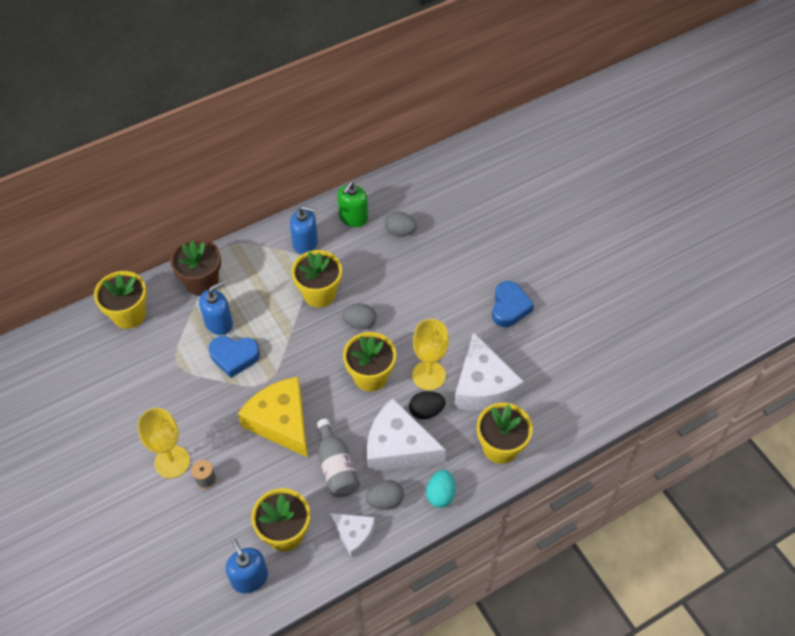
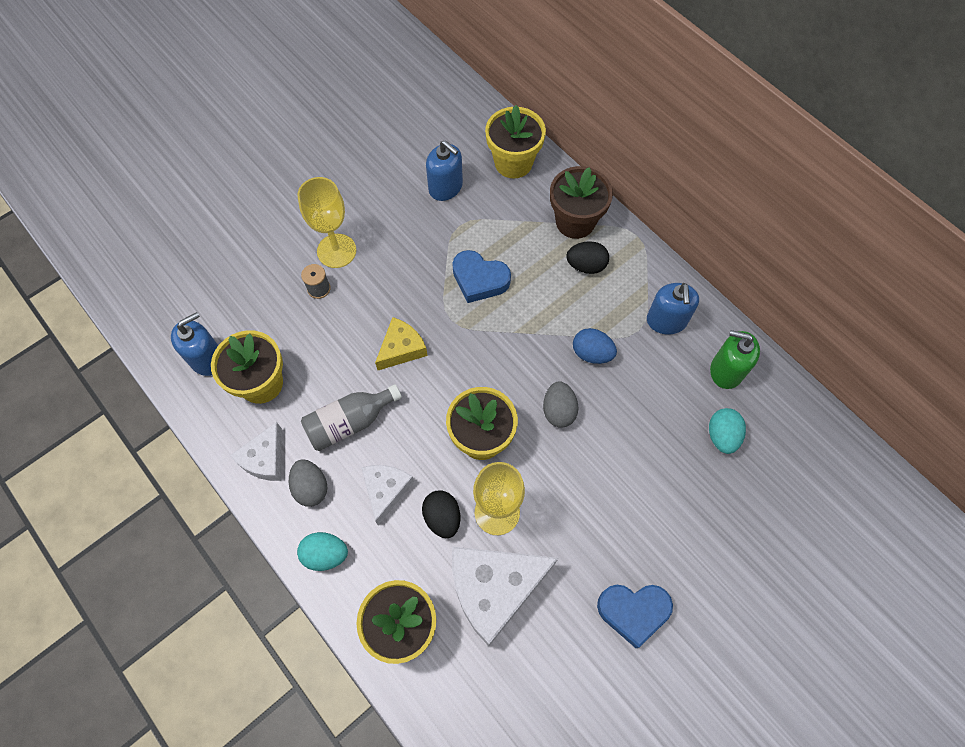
camera: 80 degrees right, 10 degrees up
(219, 323) = (522, 253): blue soap dispenser -> blue soap dispenser (445, 187)
(234, 357) = (479, 279): blue heart -> blue heart turned 60 degrees counterclockwise
(244, 283) = (586, 266): none -> black egg
(281, 421) = (401, 349): yellow cheese -> yellow cheese, size x0.56
(319, 294) = (592, 353): yellow flower pot -> blue egg
(398, 447) = (386, 490): white cheese -> white cheese, size x0.56
(400, 232) = (722, 436): grey egg -> turquoise egg

